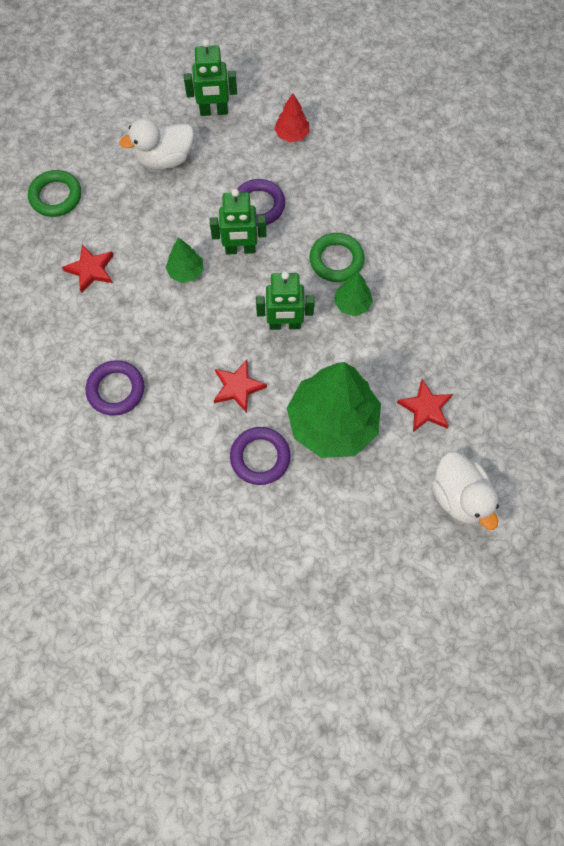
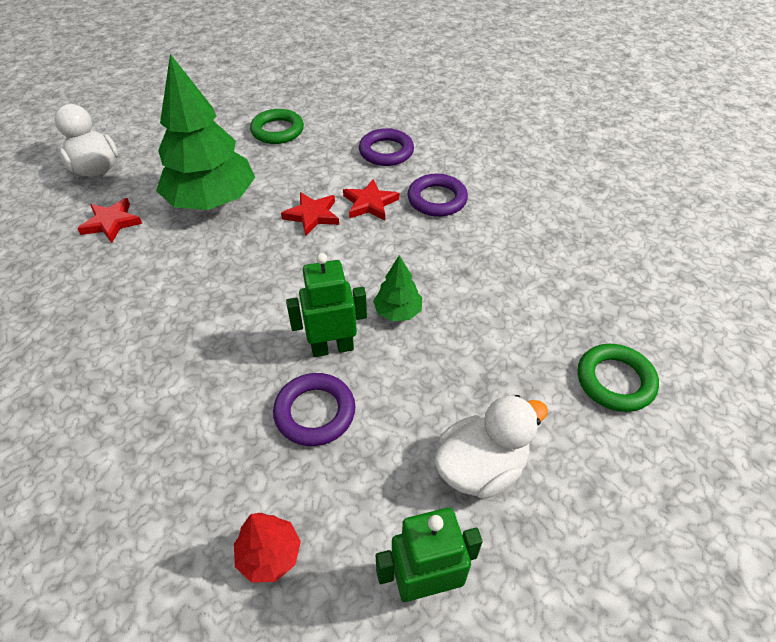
camera: 170 degrees right, 20 degrees down
(91, 269) = (517, 298): red star -> red star (370, 203)
(260, 457) = (283, 172): purple ring -> purple ring (386, 151)
(284, 325) = (266, 274): green robot -> none
(336, 260) = (198, 353): green ring -> green ring (277, 131)
(352, 304) = (181, 305): green tree -> none

